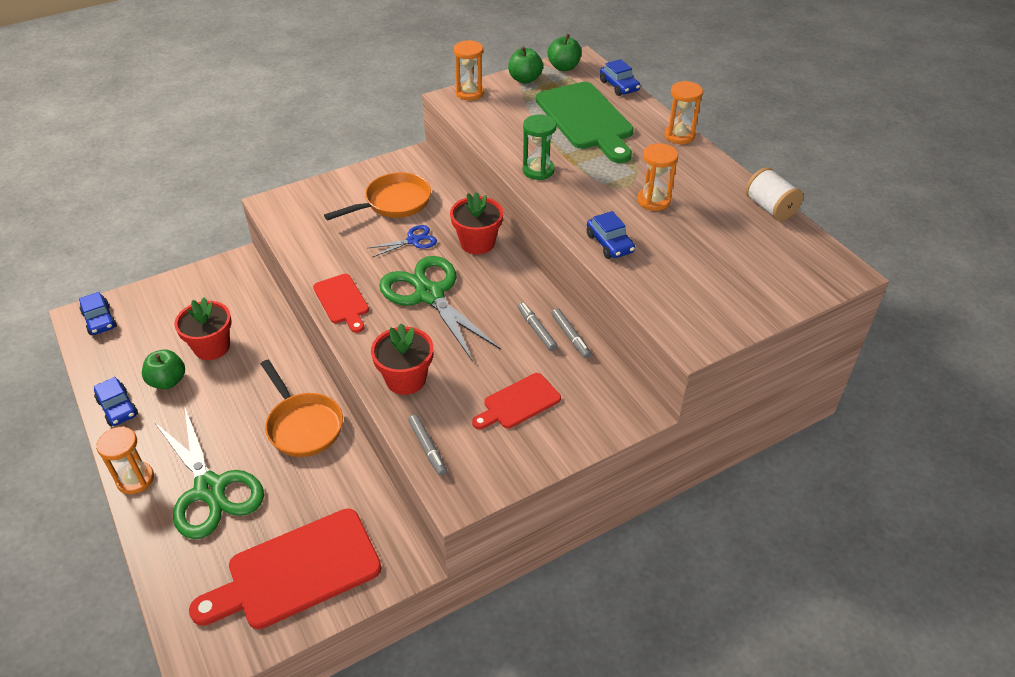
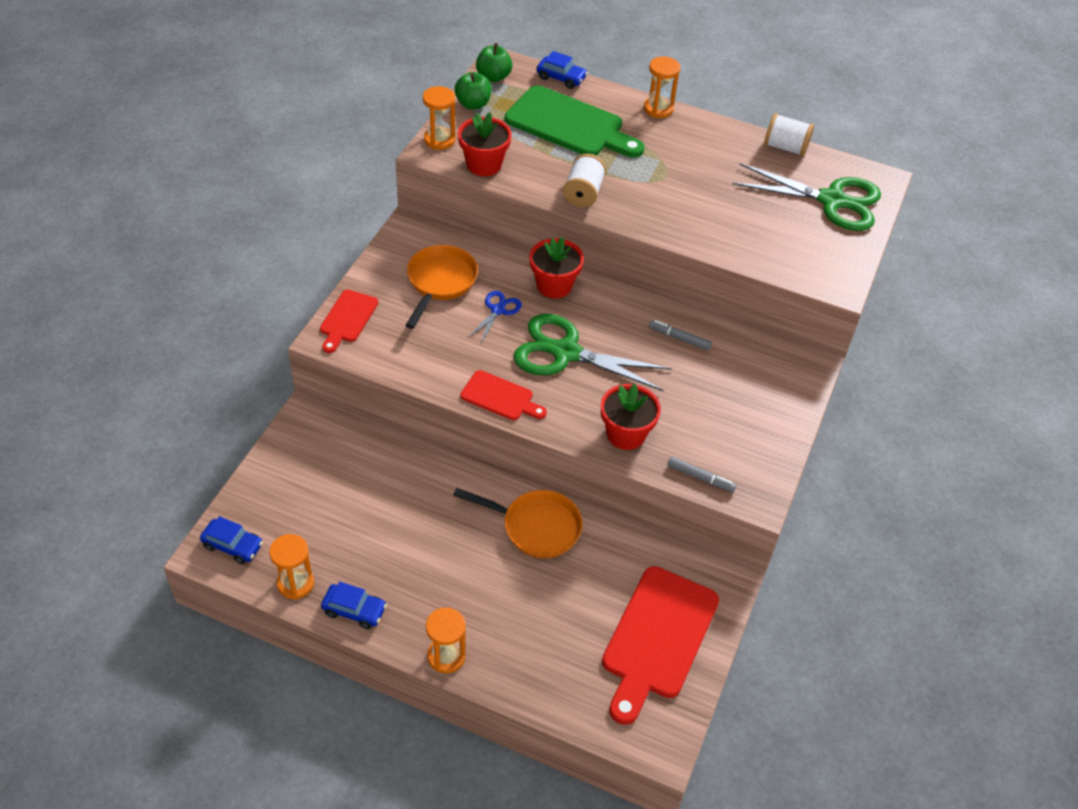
camera: 40 degrees left, 5 degrees up
(168, 381) = (372, 560): green apple -> none
(210, 489) = (519, 623): green scissors -> green scissors (832, 200)
(212, 347) = (376, 508): red flower pot -> red flower pot (484, 164)
(518, 403) = (727, 405): red cutting board -> red cutting board (347, 319)
(538, 170) = (583, 193): green hourglass -> white spool
(570, 336) = (709, 330): grey marker -> none
(609, 243) = (706, 235): blue car -> none
(653, 201) = (699, 180): orange hourglass -> orange hourglass (295, 583)

